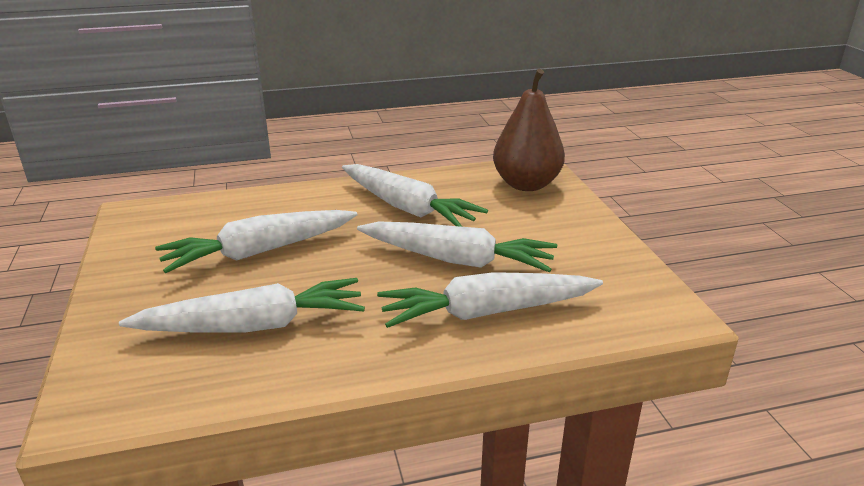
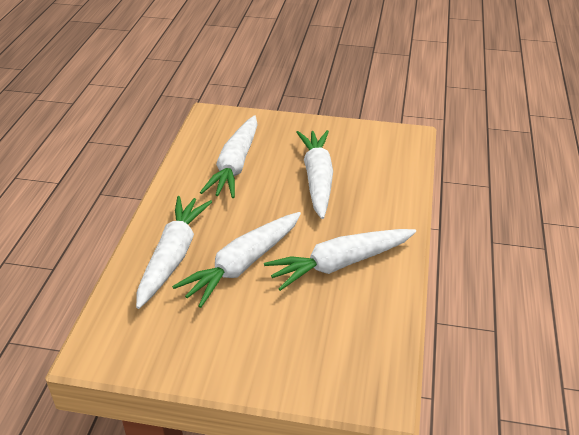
camera: 115 degrees right, 10 degrees up
(526, 184) = (343, 363): brown pear -> none

